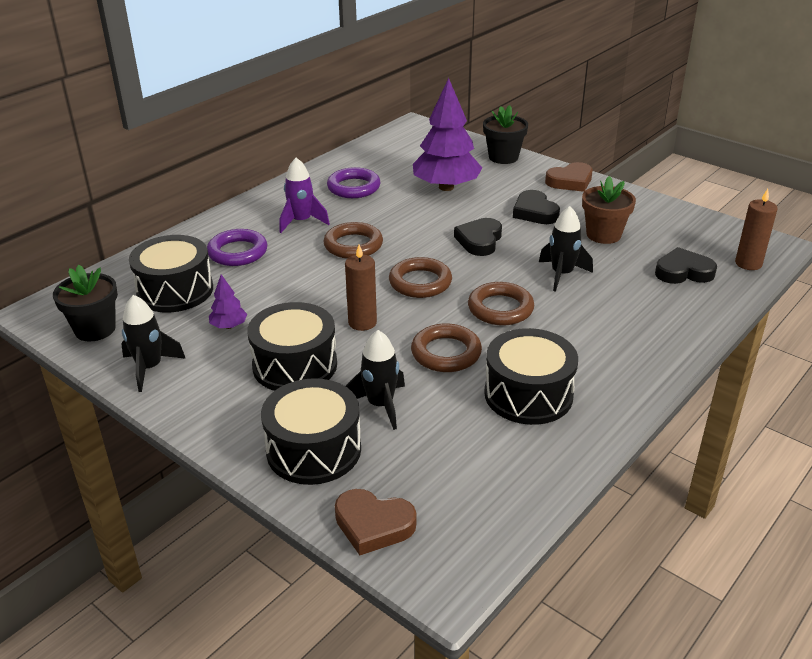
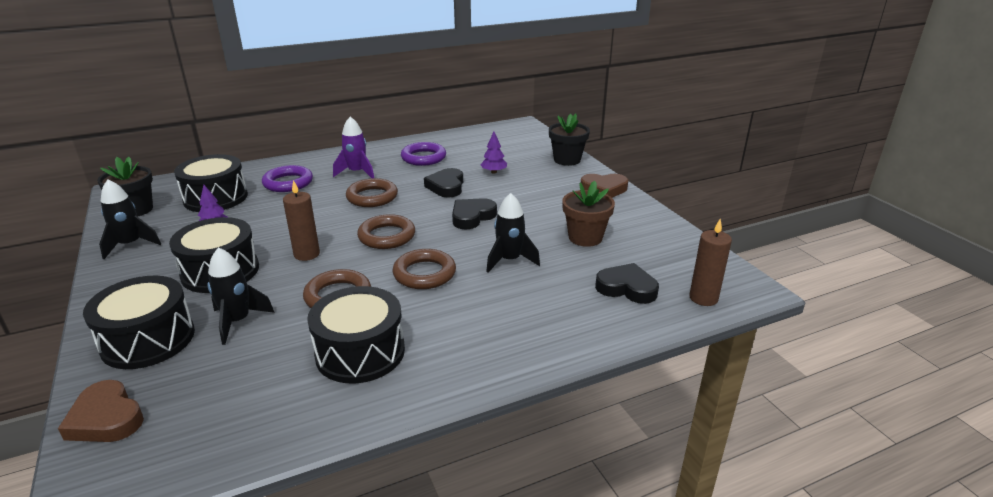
camera: 25 degrees right, 5 degrees down
(446, 187) = (494, 172): purple tree -> purple tree, size x0.44
(535, 212) = (544, 206): black heart -> black heart (446, 186)

